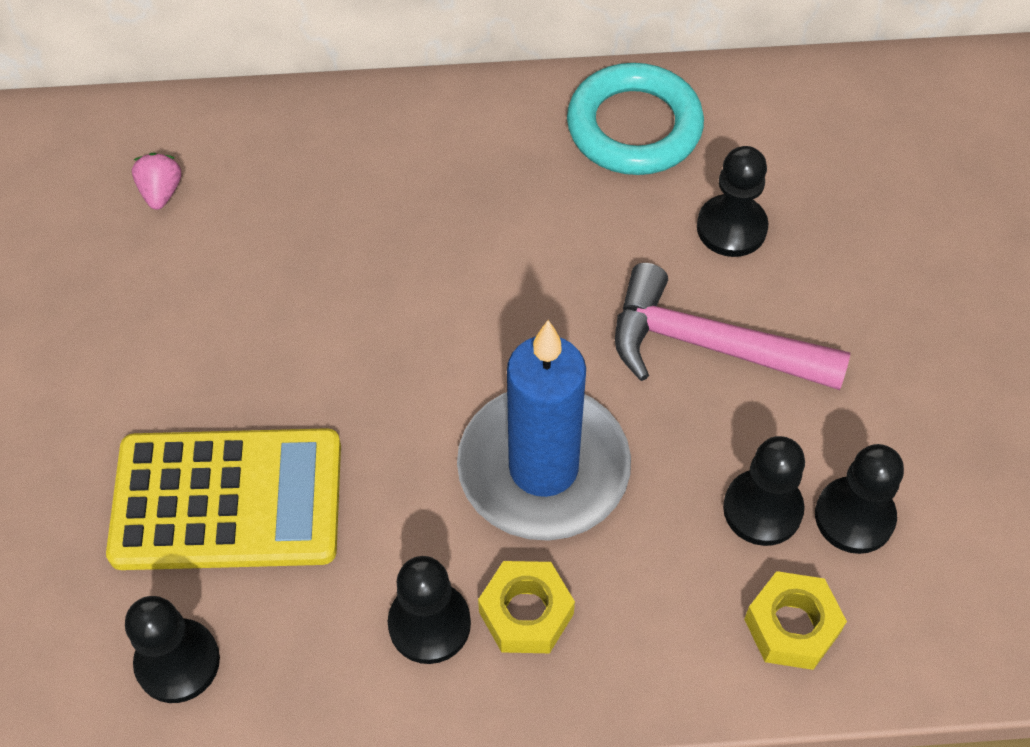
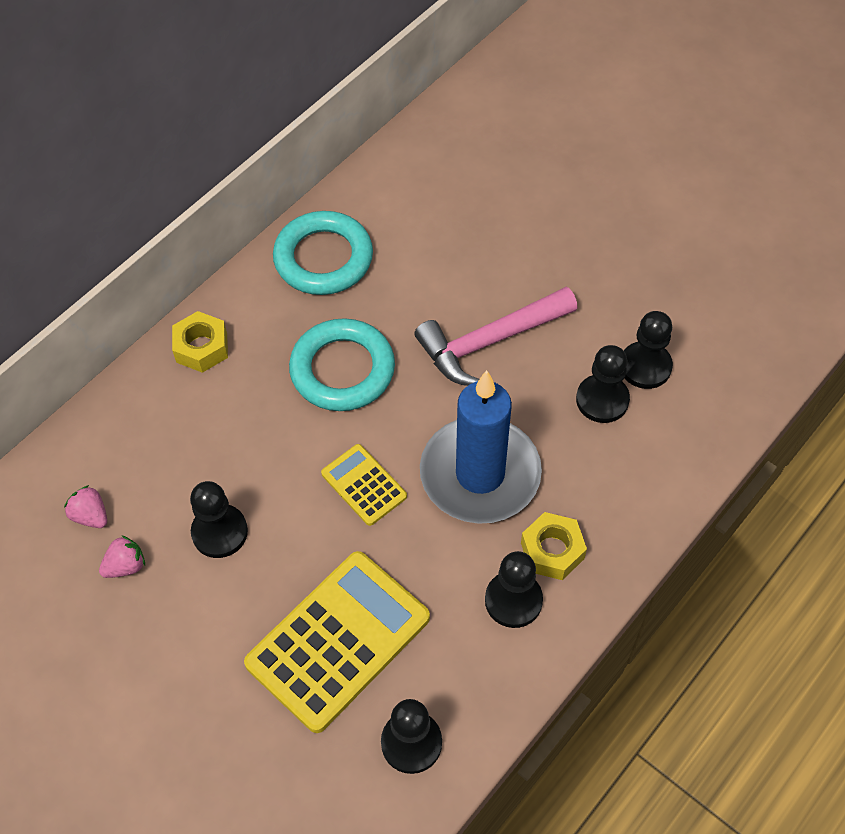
camera: 45 degrees left, 0 degrees up
(137, 262) = (126, 566): none -> pink strawberry
(420, 376) = (364, 485): none -> yellow calculator
(528, 249) = (342, 370): none -> turquoise ring
(731, 228) = (434, 272): black pawn -> black pawn (219, 532)
(791, 626) = (674, 442): yellow nut -> yellow nut (202, 347)

